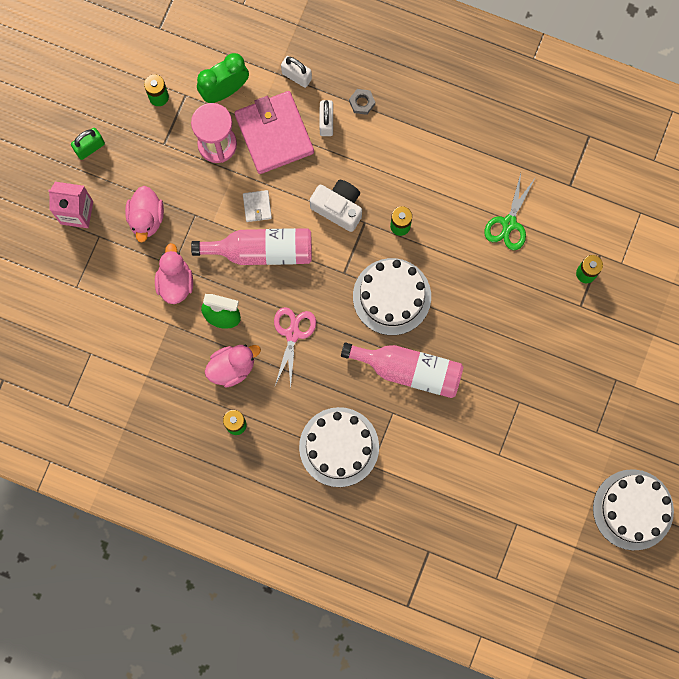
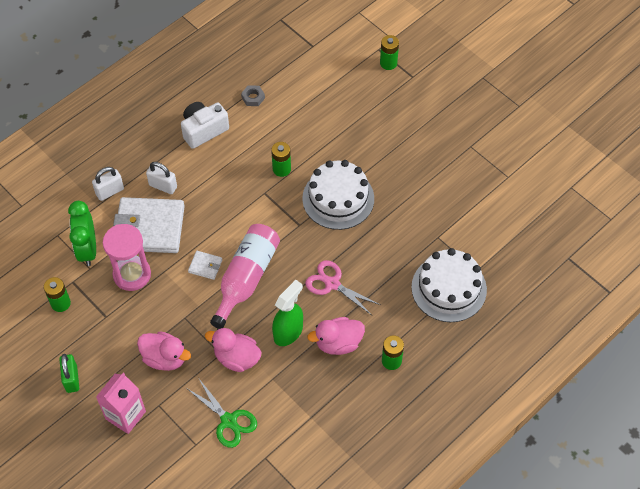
camera: 65 degrees left, 20 degrees down
(232, 367) = (338, 343): pink duck -> pink duck turned 105 degrees counterclockwise
(274, 134) = (149, 227): pink wallet -> white wallet
(338, 208) = (241, 206): white camera -> white camera (203, 130)
(362, 103) = (162, 154): grey nut -> grey nut (253, 97)
(409, 370) = (407, 211): pink bottle -> none
(509, 224) = (321, 96): green scissors -> green scissors (229, 421)
(633, 509) = (591, 107): white cake -> none

